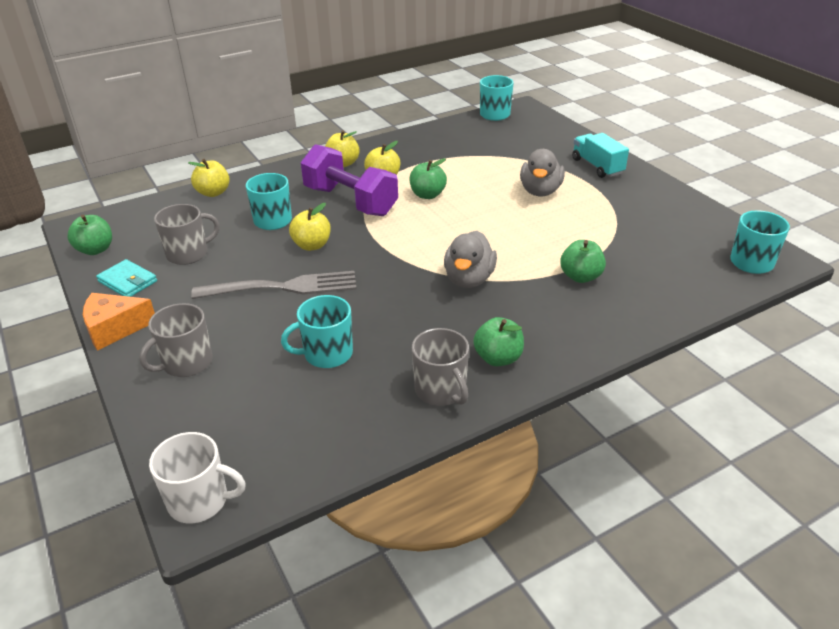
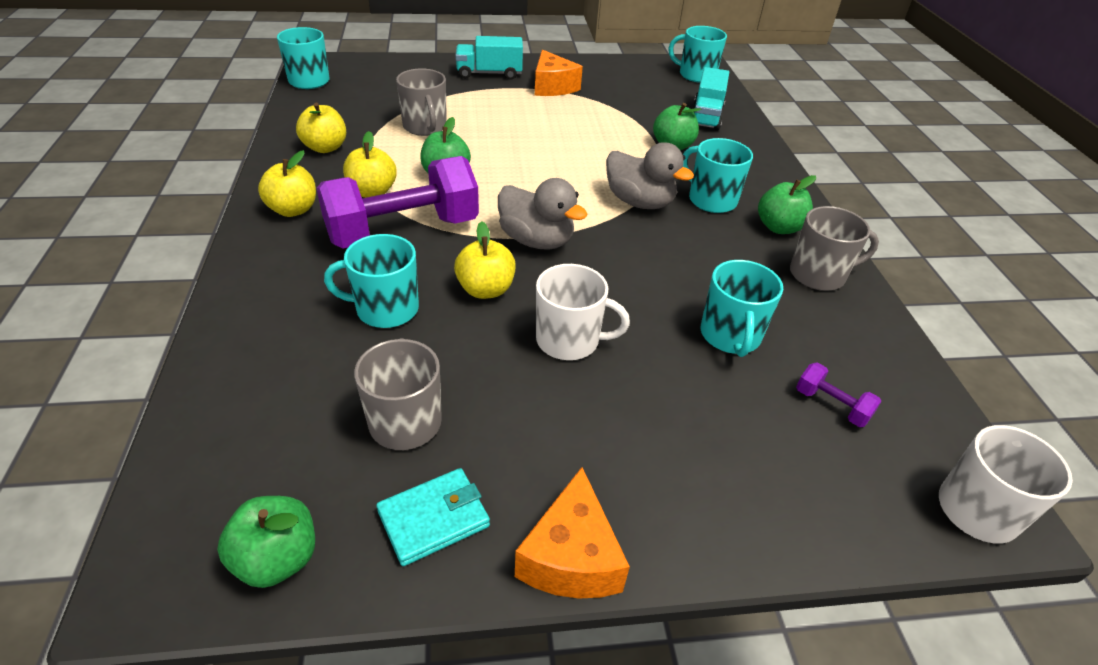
camera: 70 degrees left, 5 degrees up
(186, 363) = (701, 475): grey mug -> grey mug (425, 127)
(213, 193) = (231, 354): yellow apple -> yellow apple (325, 148)
(275, 414) = (831, 405): none -> purple dumbbell
(281, 287) = (569, 340): grey fork -> white mug
(508, 313) = (711, 200): none -> turquoise mug
(540, 191) = (506, 113): grey duck -> grey duck (536, 240)
(613, 197) = (552, 87): none -> orange cheese
(664, 284) = (706, 116): none -> turquoise truck

